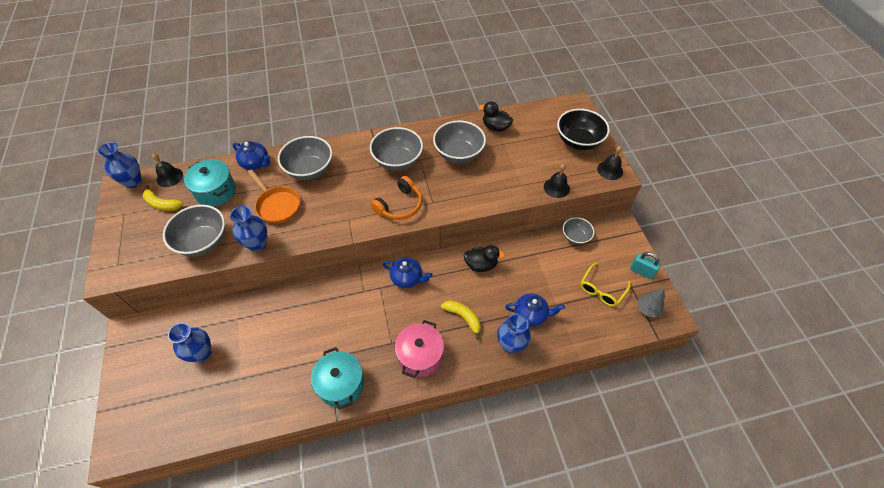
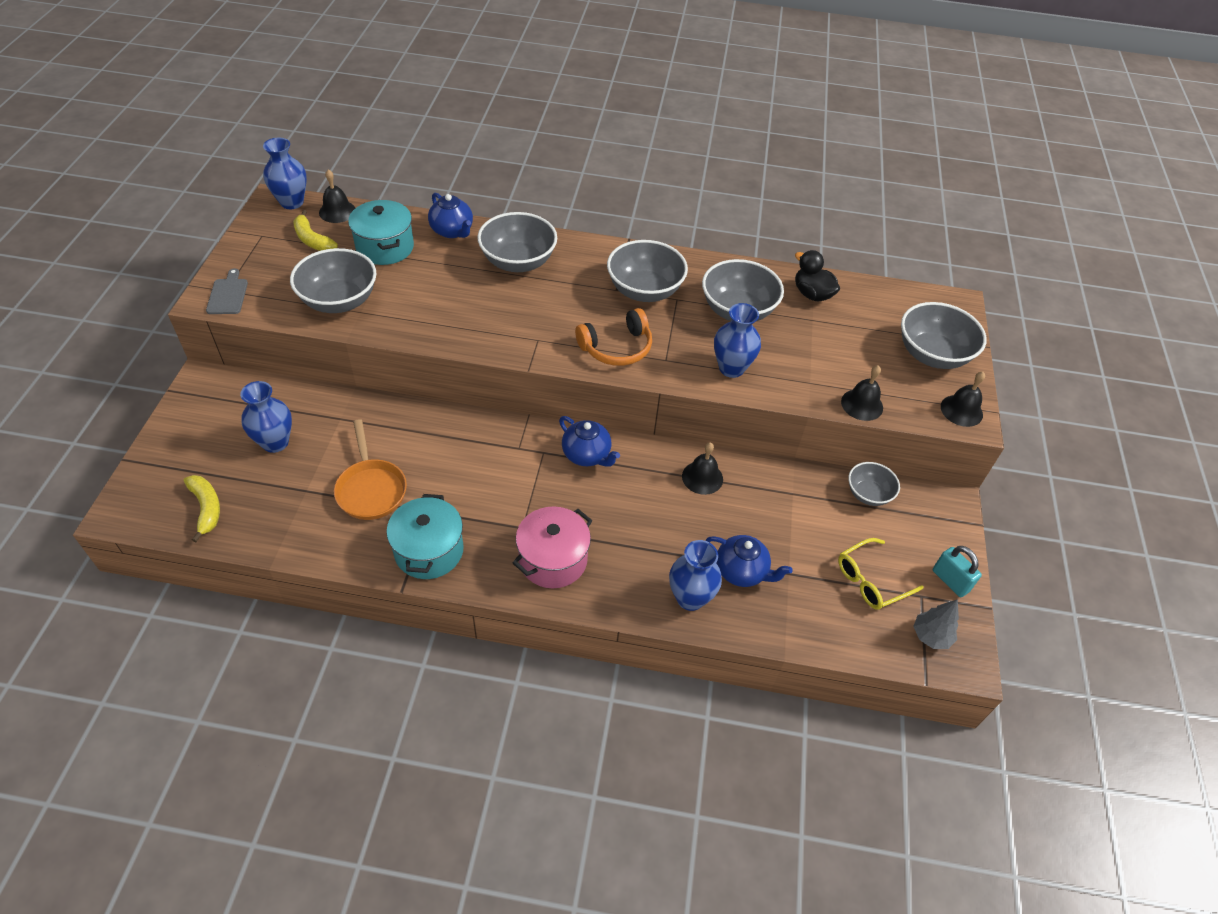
camera: 20 degrees right, 5 degrees down
(120, 267) = (228, 295): none -> grey cutting board
(257, 244) = (404, 328): blue vase -> blue vase (731, 368)
(277, 205) = (453, 290): orange pan -> orange pan (371, 489)
(463, 317) = (640, 535): yellow banana -> yellow banana (206, 508)
(481, 265) = (702, 477): black duck -> black bell
(578, 141) = (932, 355): black bowl -> grey bowl

